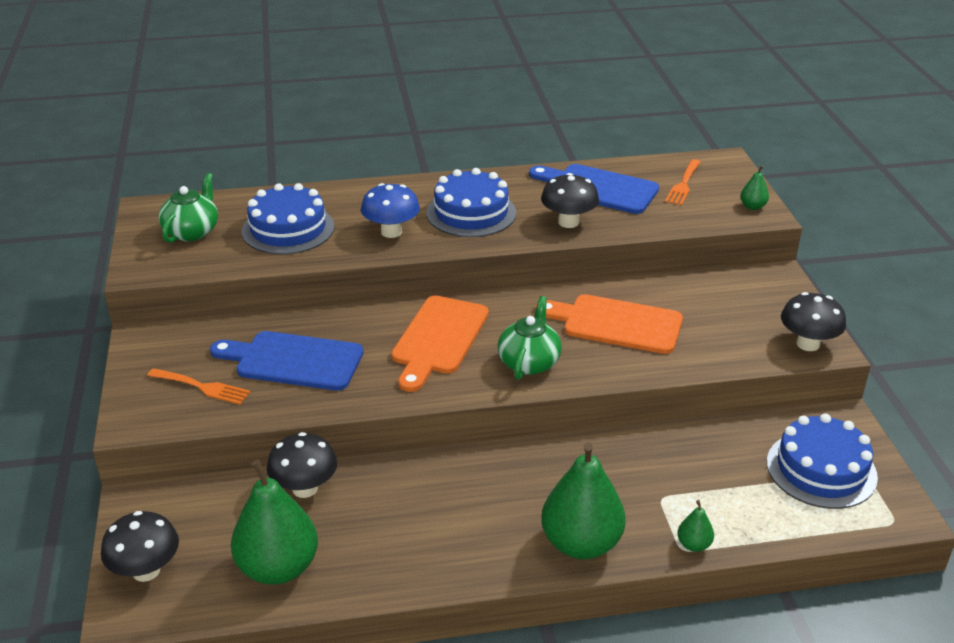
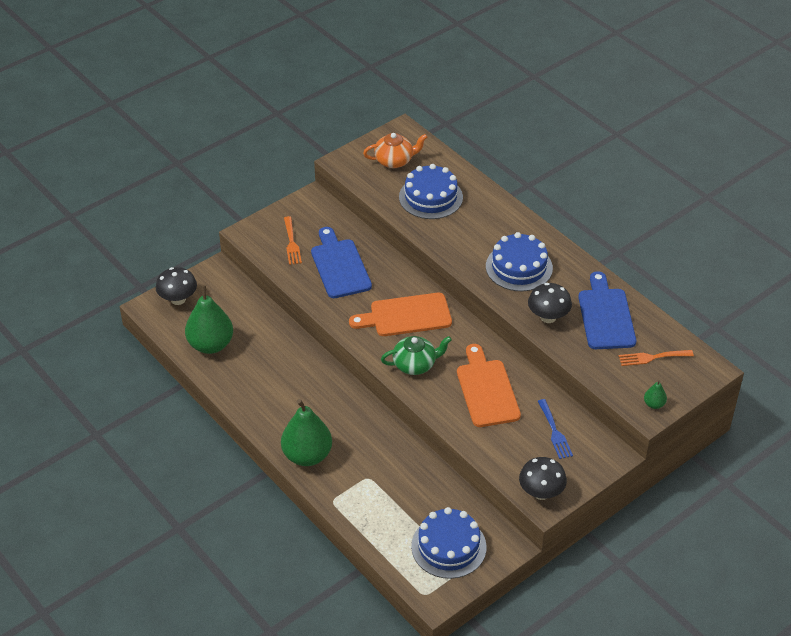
camera: 60 degrees right, 10 degrees up
(192, 231) = (394, 161): green teapot -> orange teapot
(305, 488) = (270, 326): black mushroom -> none
(391, 232) = (465, 242): blue mushroom -> none
(694, 545) = (339, 505): green pear -> none
(718, 301) = (555, 432): none -> blue fork

